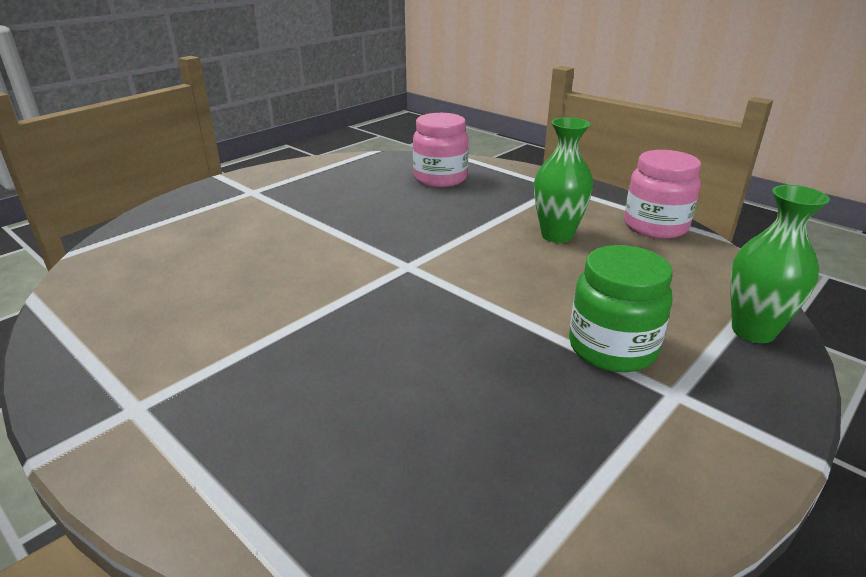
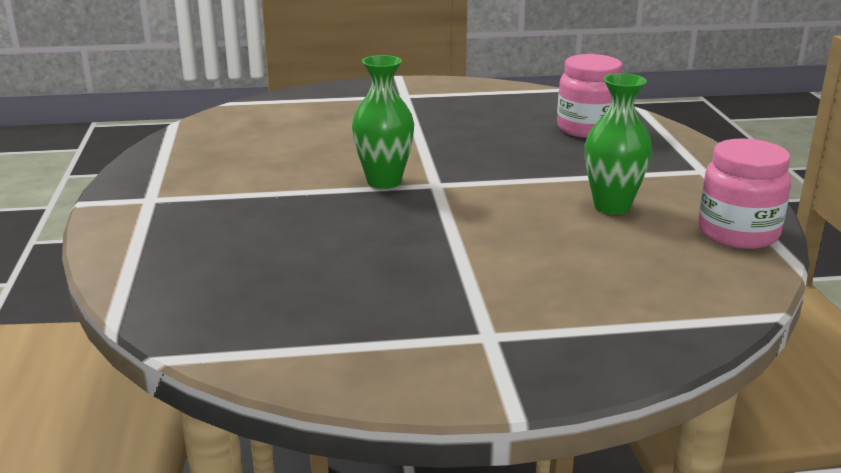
camera: 40 degrees right, 5 degrees down
(612, 348) = (495, 292): green jar -> none
(753, 331) = (653, 335): green vase -> green vase (384, 182)

